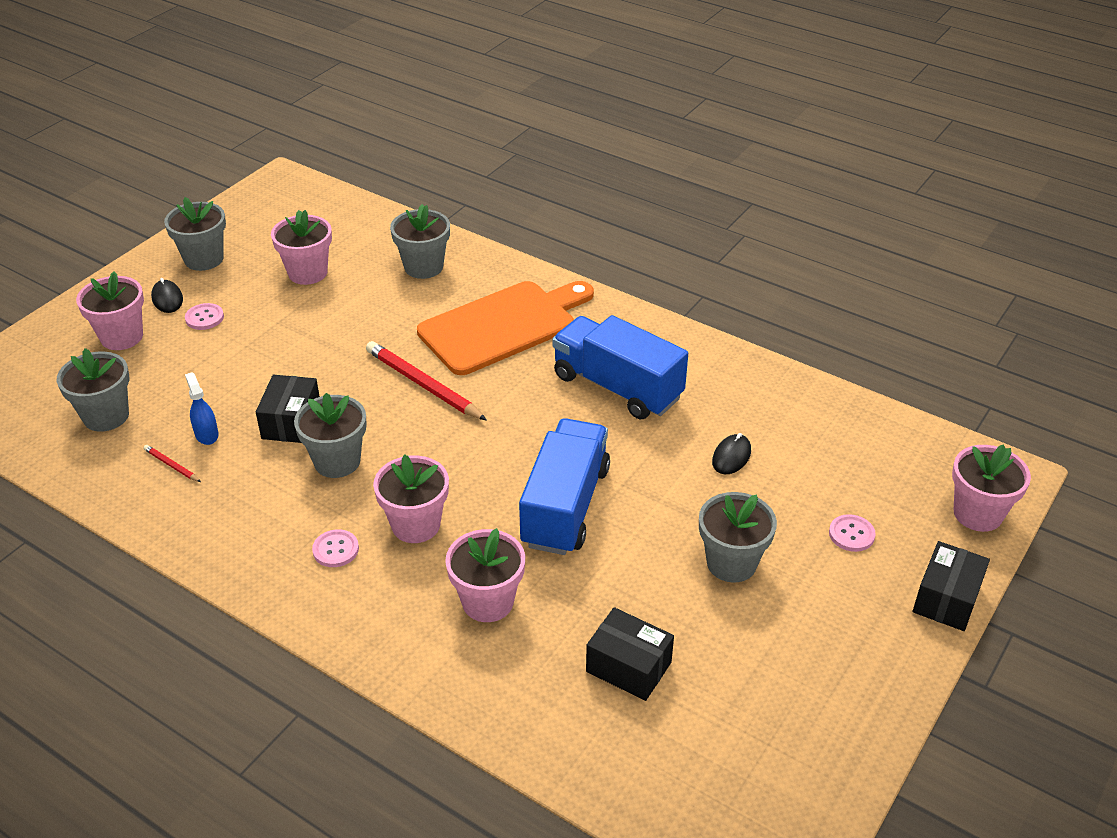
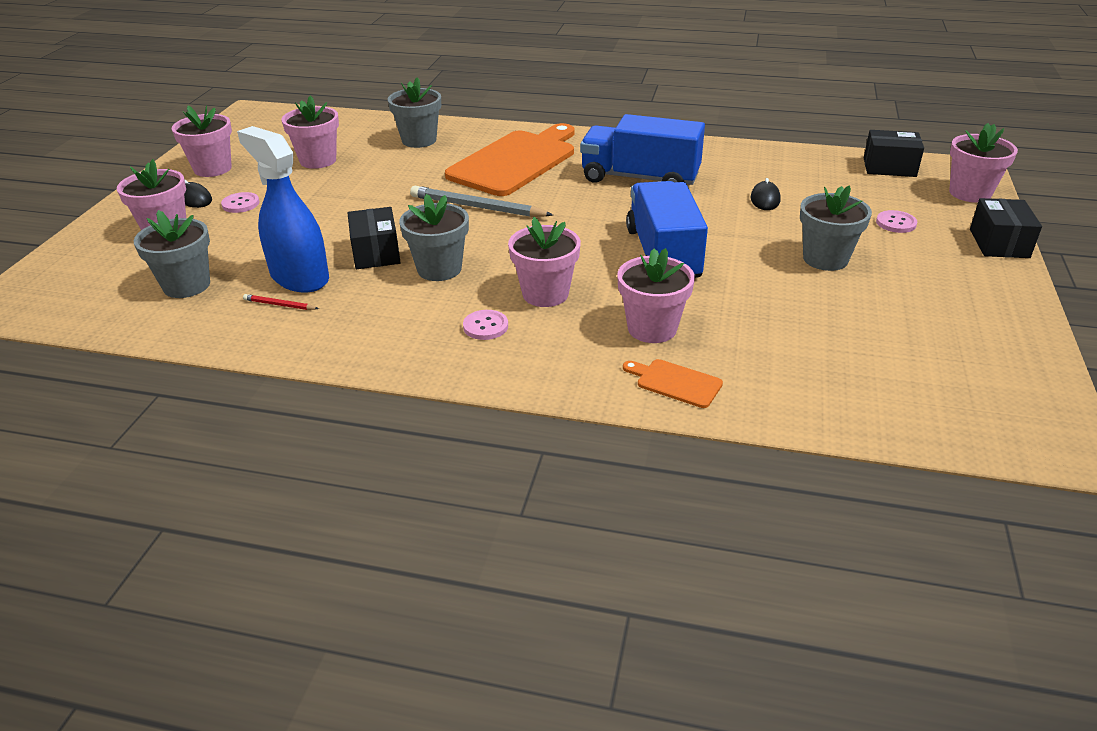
camera: 20 degrees left, 5 degrees down
(204, 259) = (213, 169): grey flower pot -> pink flower pot
(206, 434) = (299, 277): blue spray bottle -> blue spray bottle, size x2.19
(423, 384) = (477, 207): red pencil -> grey pencil
(464, 676) = (675, 382): none -> orange cutting board
(628, 667) = (807, 341): black box -> black box (889, 167)

